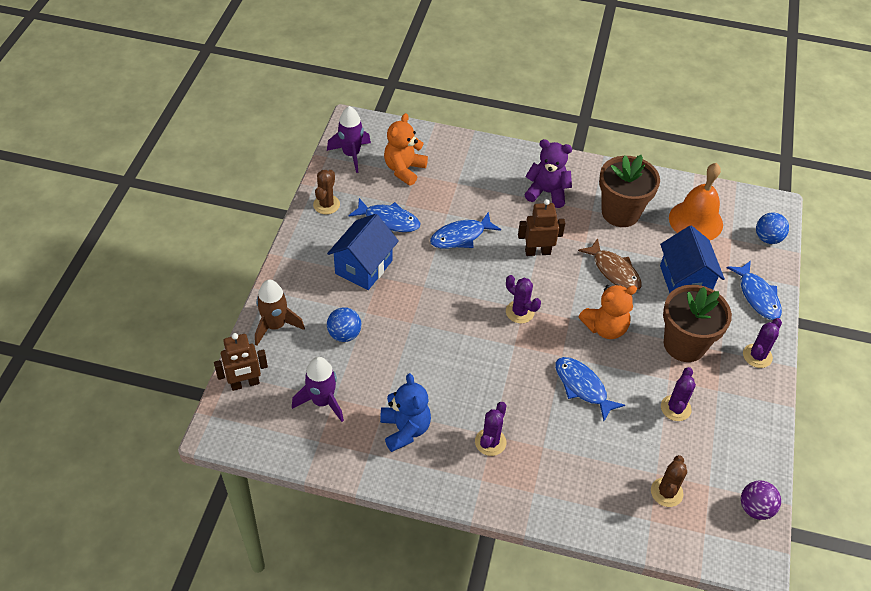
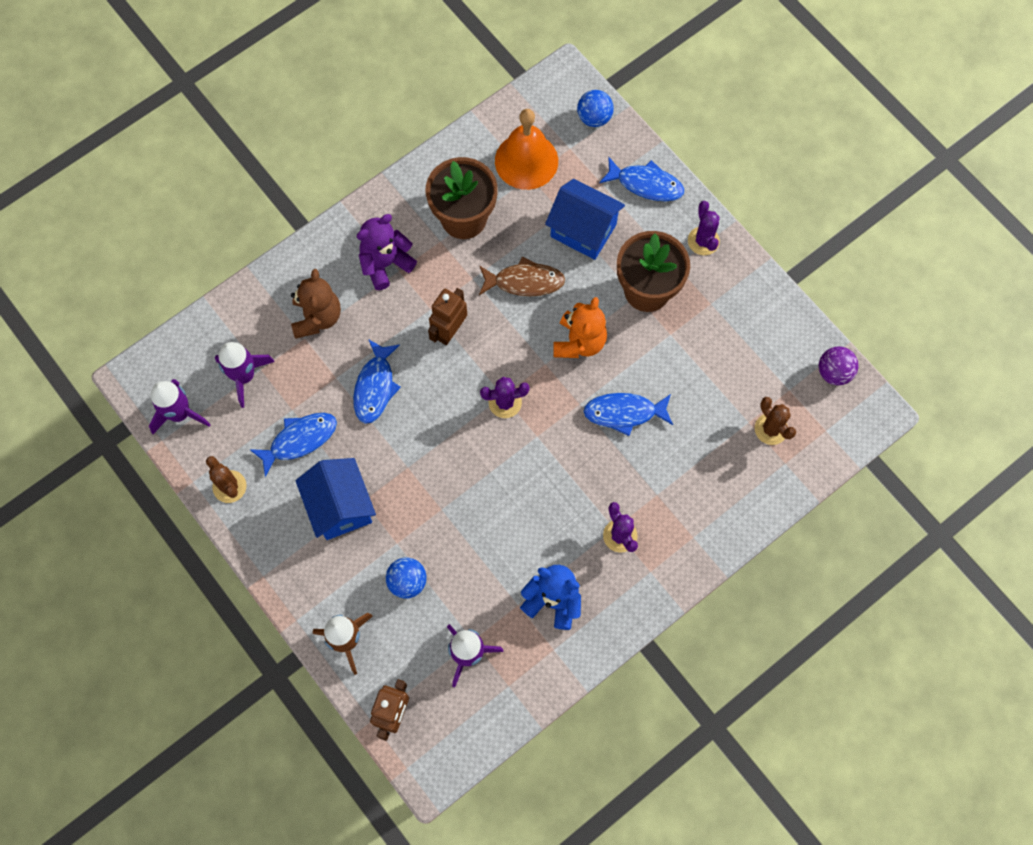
camera: 50 degrees left, 20 degrees up
(404, 169) = (244, 376): orange teddy bear -> purple rocket
(477, 181) = (317, 317): none -> brown teddy bear
(675, 408) = (702, 353): purple cactus -> none

